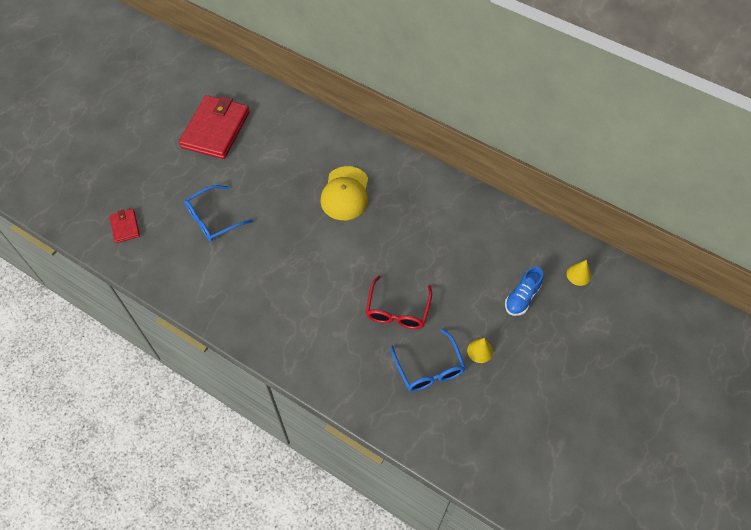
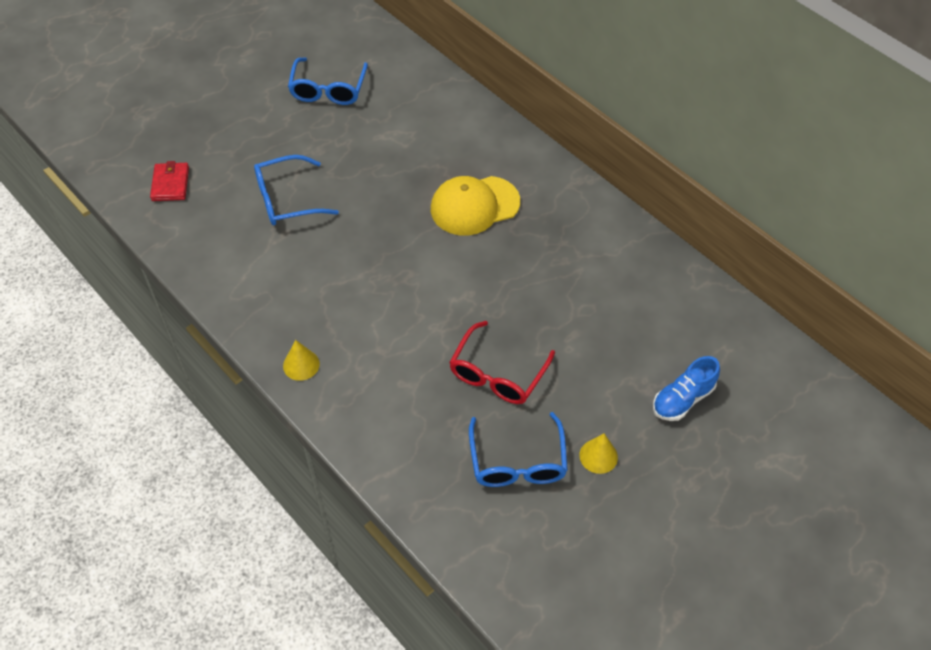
camera: 15 degrees right, 5 degrees down
(216, 129) = (328, 90): red wallet -> blue glasses
(345, 193) = (474, 206): yellow cap -> yellow cap turned 45 degrees clockwise
(578, 274) = (777, 388): yellow cone -> yellow cone (301, 365)

